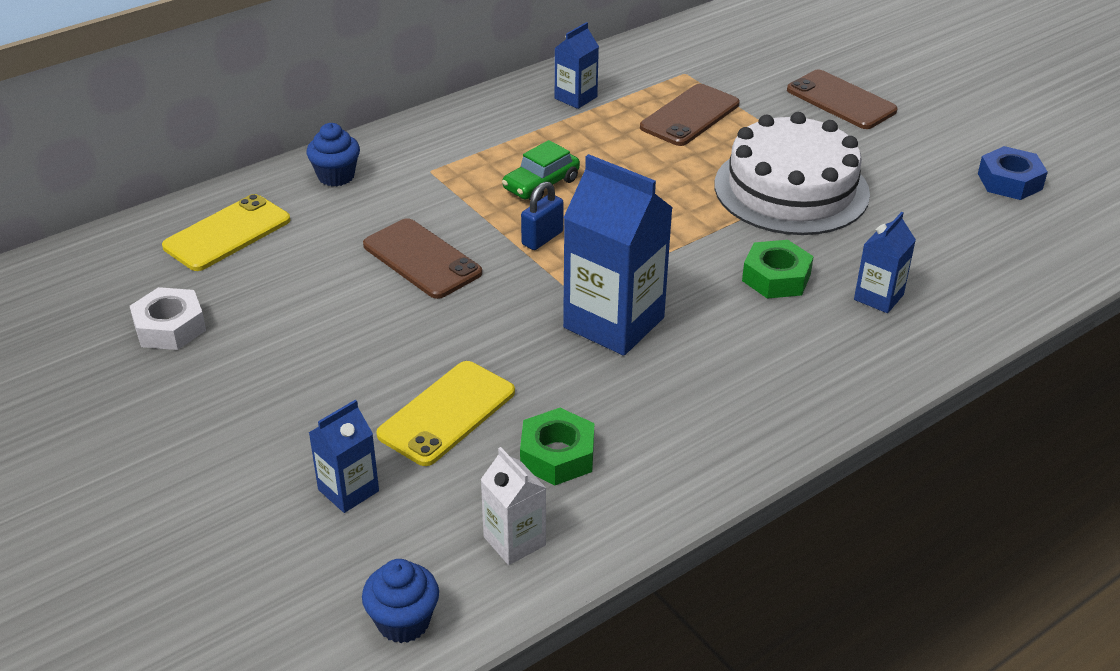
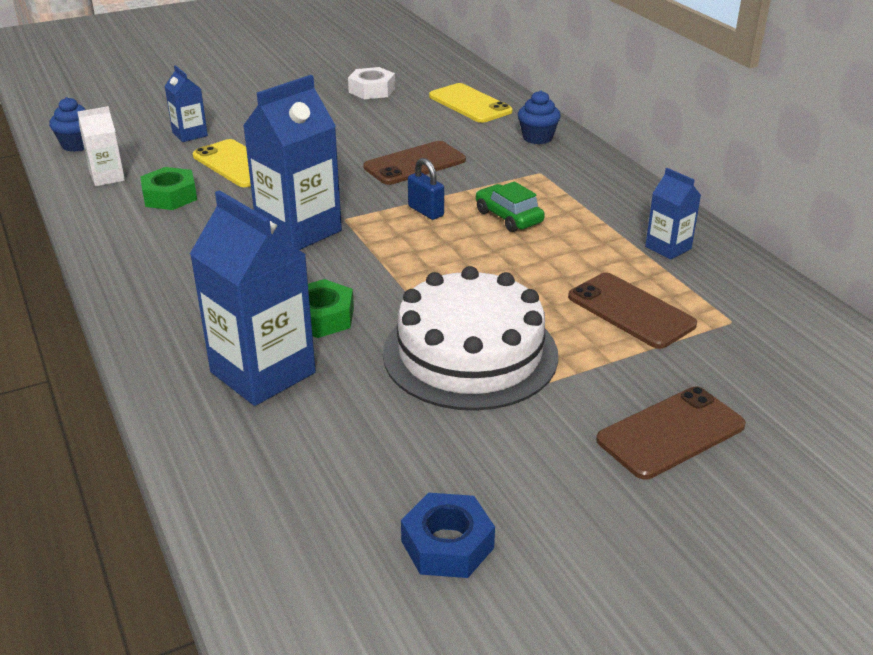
camera: 100 degrees right, 5 degrees down
(878, 297) = (263, 372): blue carton -> blue carton, size x1.92

